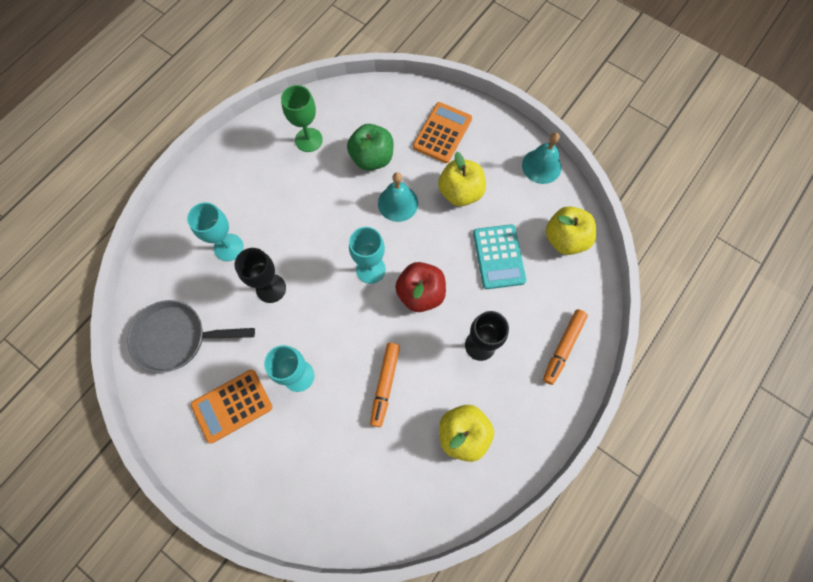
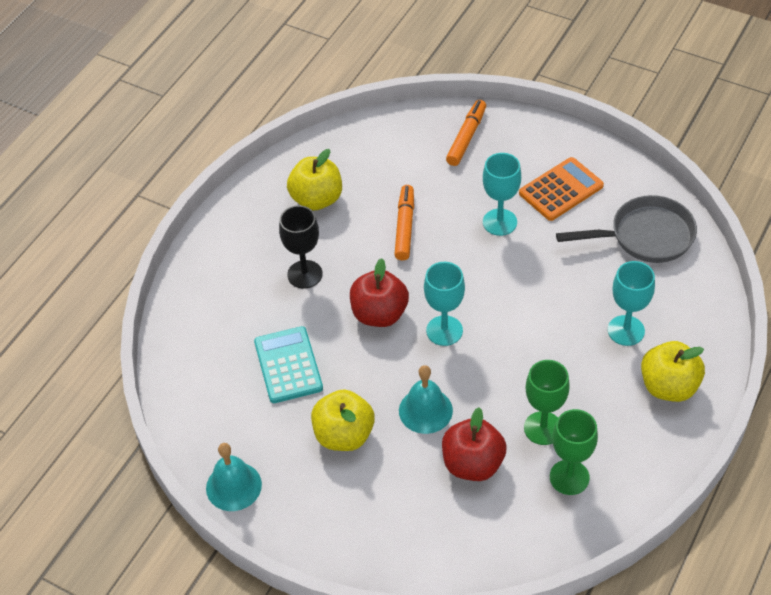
camera: 175 degrees right, 20 degrees down
(271, 288) = (558, 295): black goblet -> none
(316, 177) = (543, 428): none -> green goblet
(372, 158) = (473, 464): green apple -> red apple
(442, 133) = (379, 514): orange calculator -> none
(563, 348) = (211, 284): orange marker -> orange marker (466, 137)
(565, 239) = (204, 397): yellow apple -> yellow apple (668, 386)

